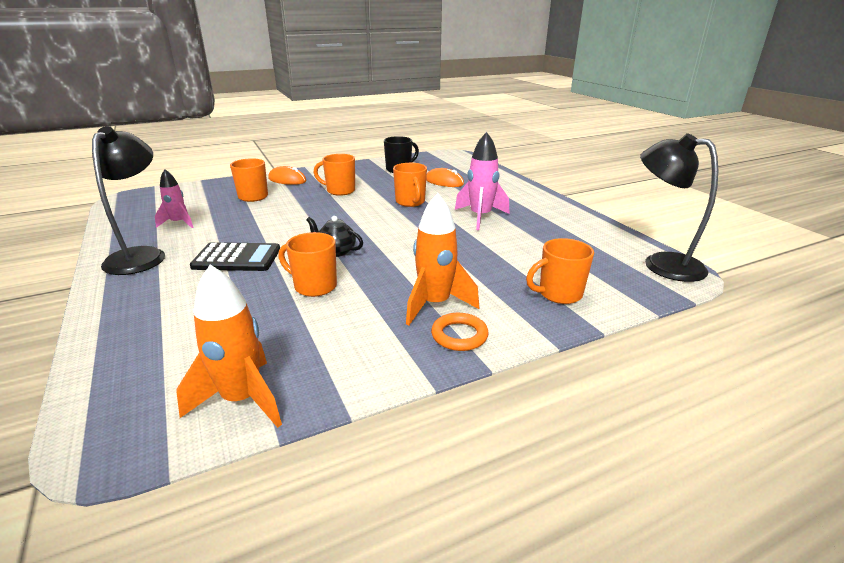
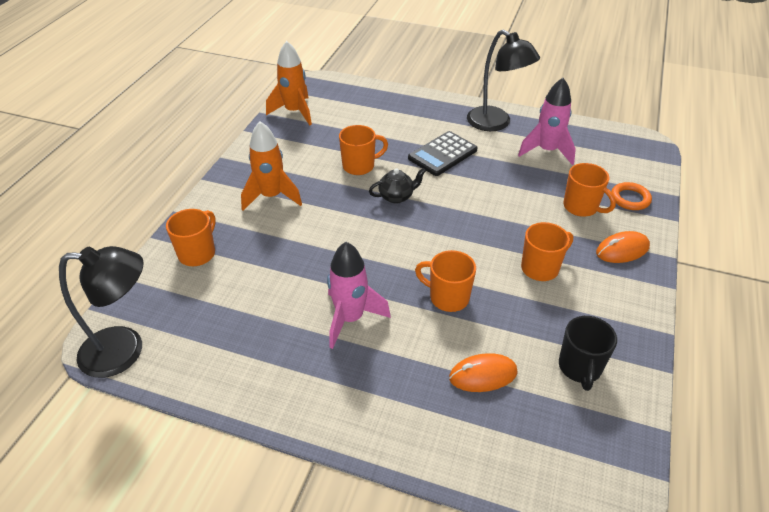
camera: 135 degrees right, 15 degrees up
(178, 223) = (547, 151): pink rocket -> pink rocket, size x1.57
(459, 335) = (235, 186): orange ring -> orange ring (630, 199)

